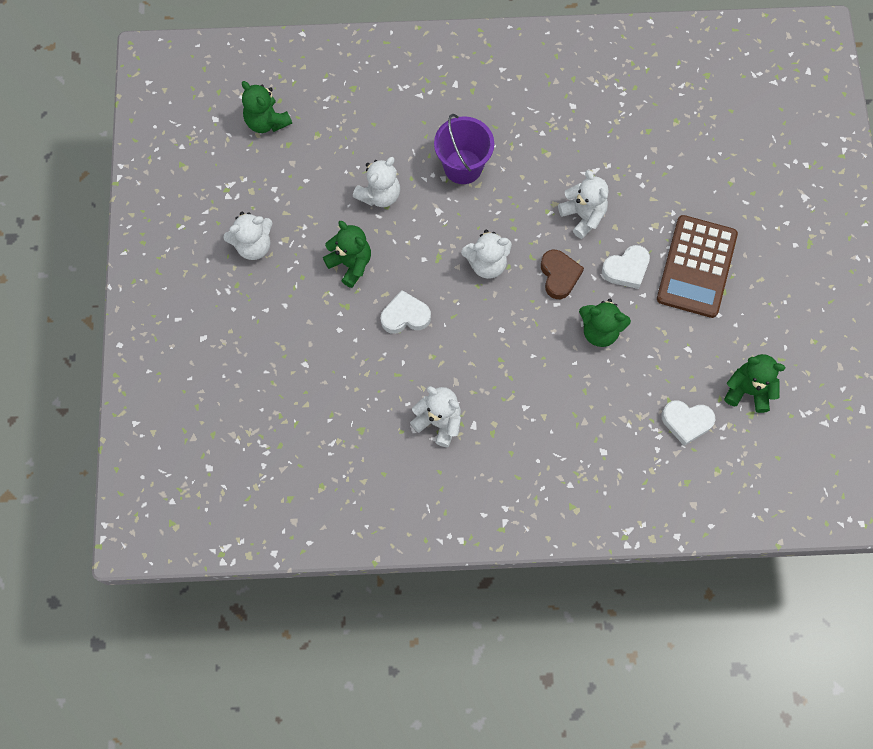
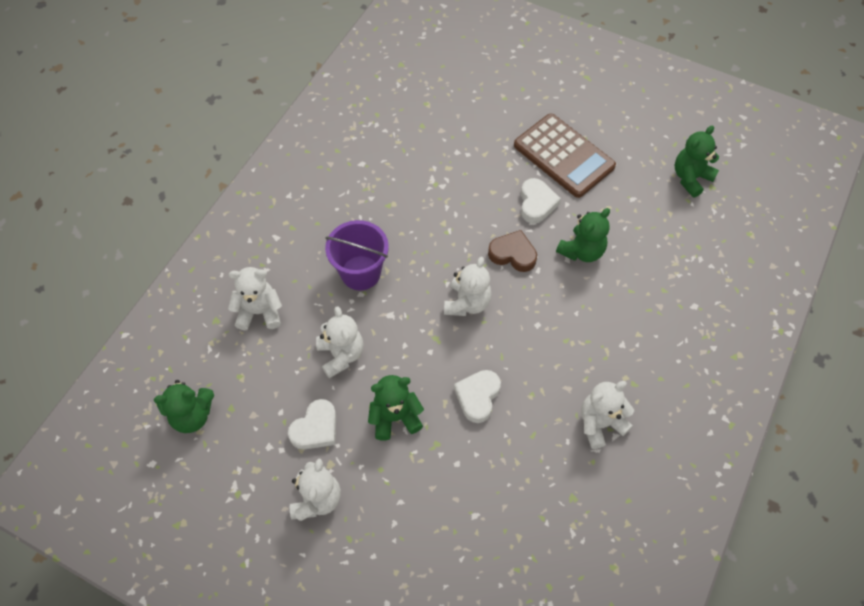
camera: 60 degrees left, 10 degrees down
(583, 216) = (468, 208): white teddy bear -> white teddy bear (259, 312)
(686, 422) = (697, 233): white heart -> white heart (316, 428)

